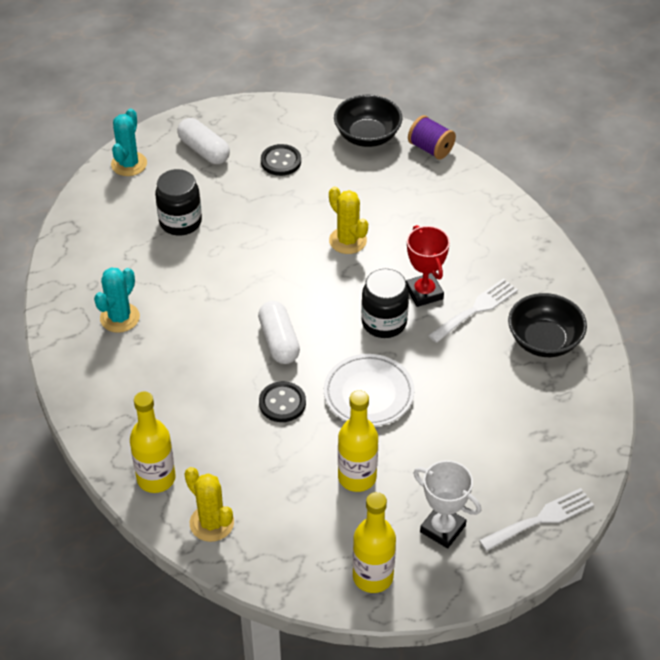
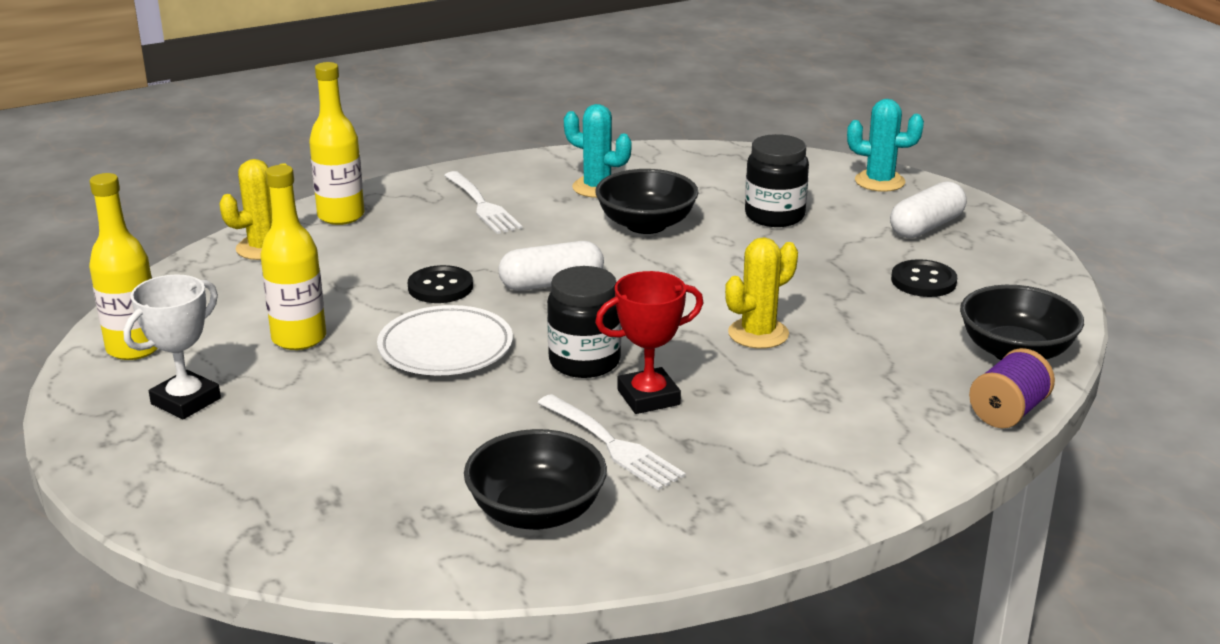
camera: 90 degrees right, 20 degrees down
(188, 290) = (646, 225): none -> black bowl
(541, 519) = (165, 487): white fork -> white fork (482, 206)

